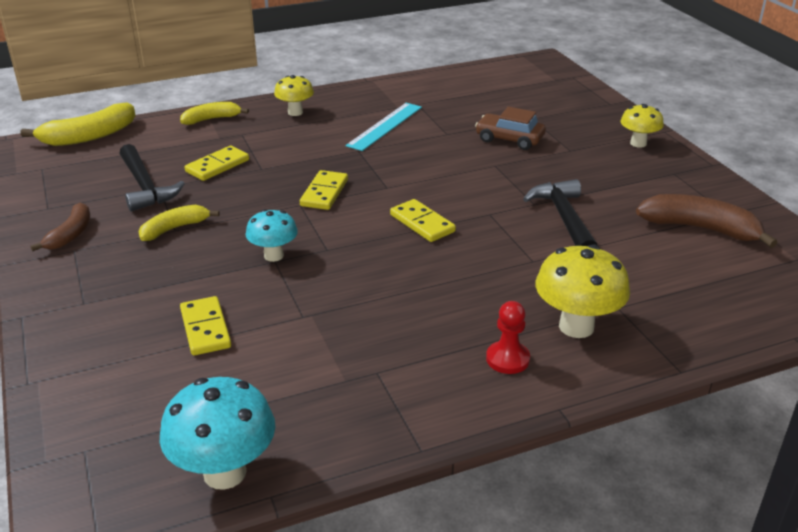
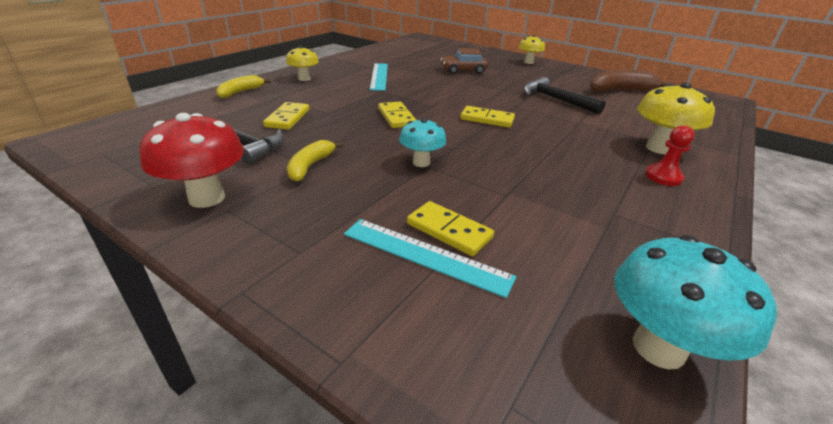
camera: 35 degrees left, 0 degrees up
(70, 234) = (207, 198): brown banana -> red mushroom
(89, 136) = (131, 121): yellow banana -> none
(161, 340) = (425, 255): none -> turquoise ruler

